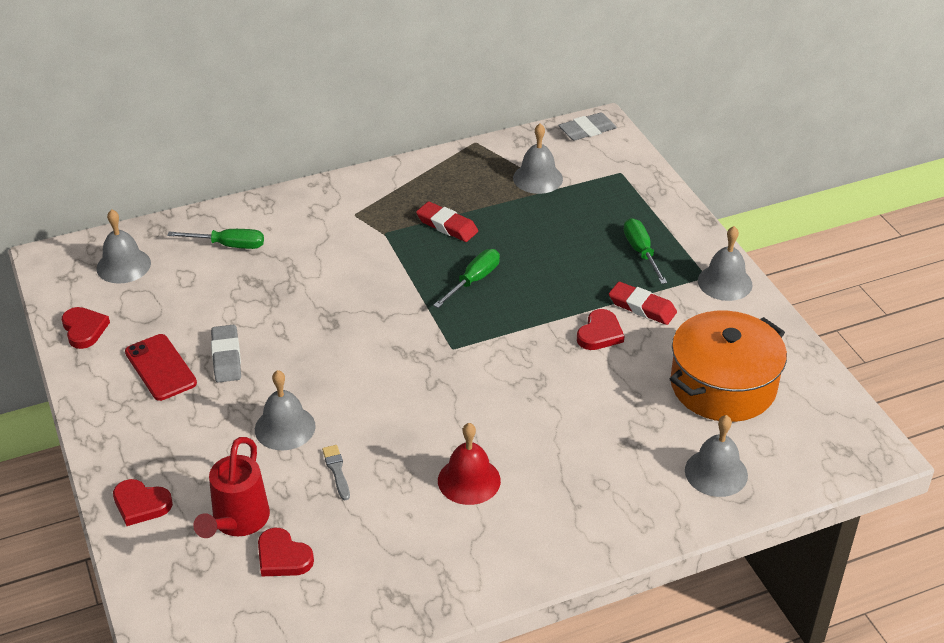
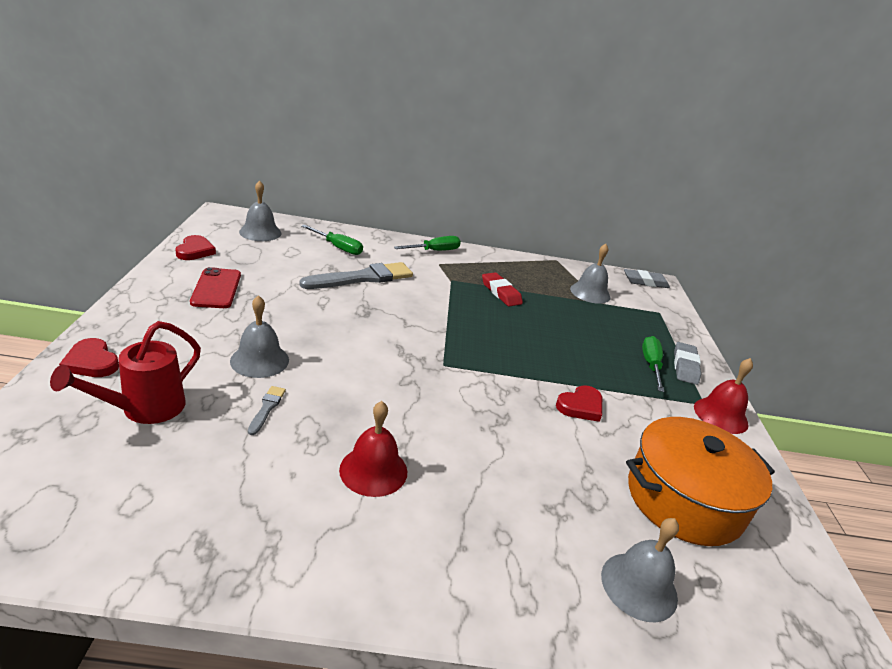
camera: 20 degrees right, 10 degrees down
(226, 357) = (268, 301): grey eraser -> grey eraser (685, 366)
(283, 557) = (146, 455): red heart -> none
(292, 277) = (362, 278): none -> grey brush
(473, 280) = (496, 330): green screwdriver -> green screwdriver (434, 251)
(642, 307) = (631, 402): red eraser -> none
(725, 282) = (720, 415): grey bell -> red bell

